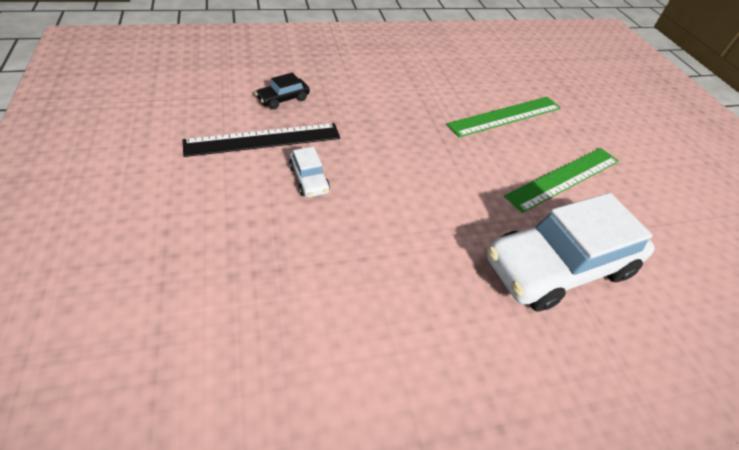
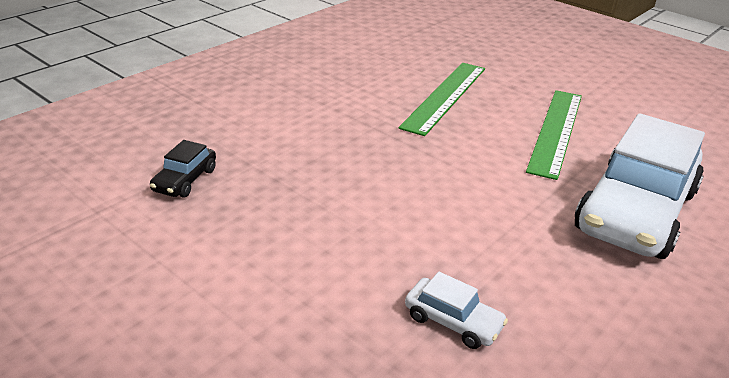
camera: 30 degrees left, 15 degrees down
(263, 140) = (213, 237): black ruler -> none
(309, 179) = (318, 253): white car -> white car (453, 321)

